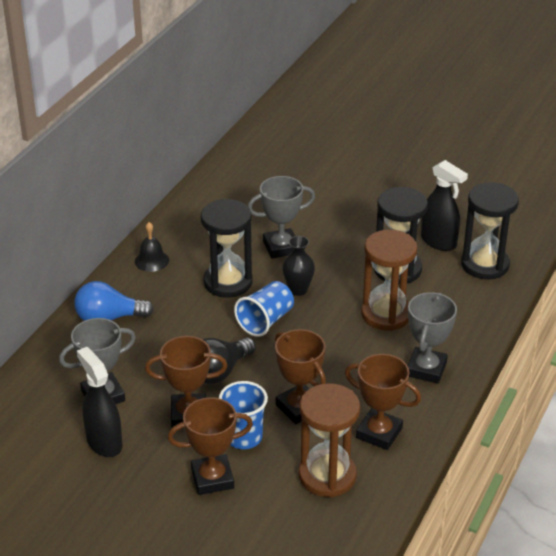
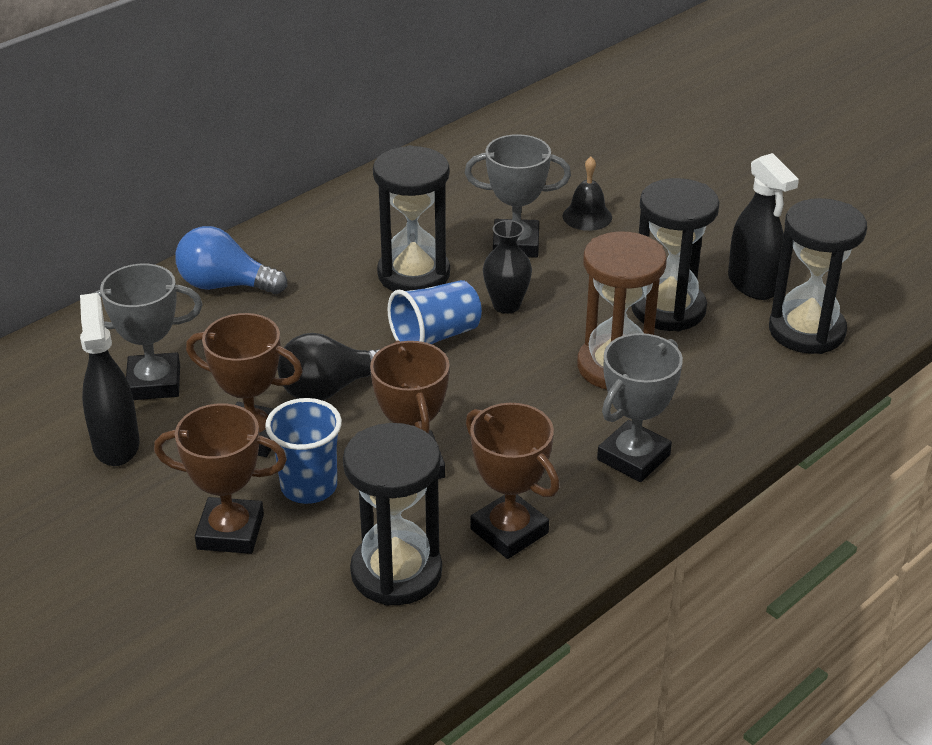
camera: 20 degrees right, 0 degrees up
(151, 260) = (328, 225): black bell -> black bell (587, 216)
(327, 476) = (396, 572): brown hourglass -> black hourglass

